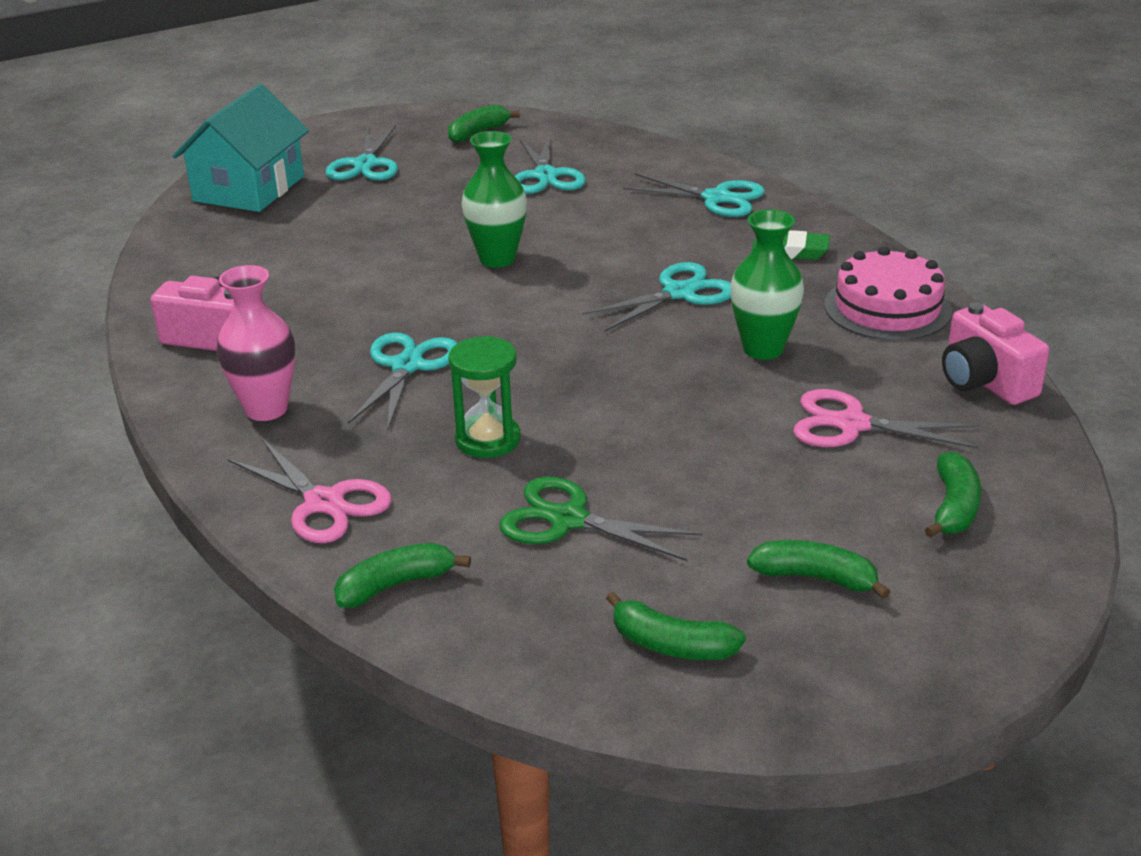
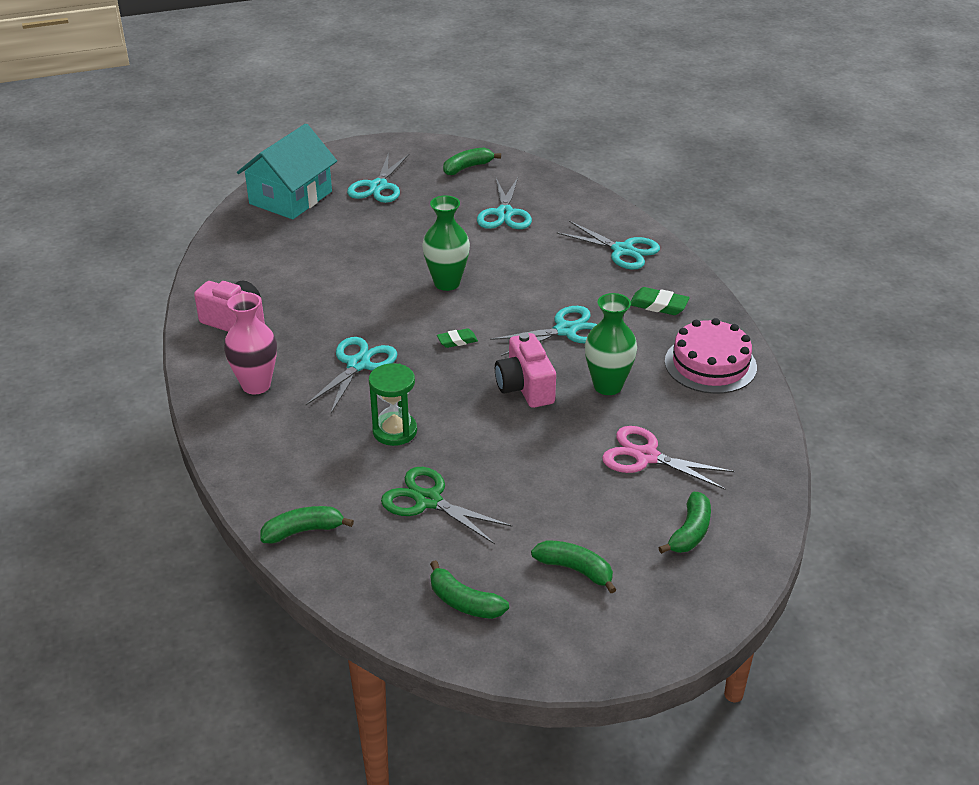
camera: 10 degrees right, 5 degrees up
(324, 503) = (275, 463): pink scissors -> none
(536, 322) = (457, 341): none -> green eraser
(984, 381) = (754, 436): pink camera -> pink camera (525, 387)

